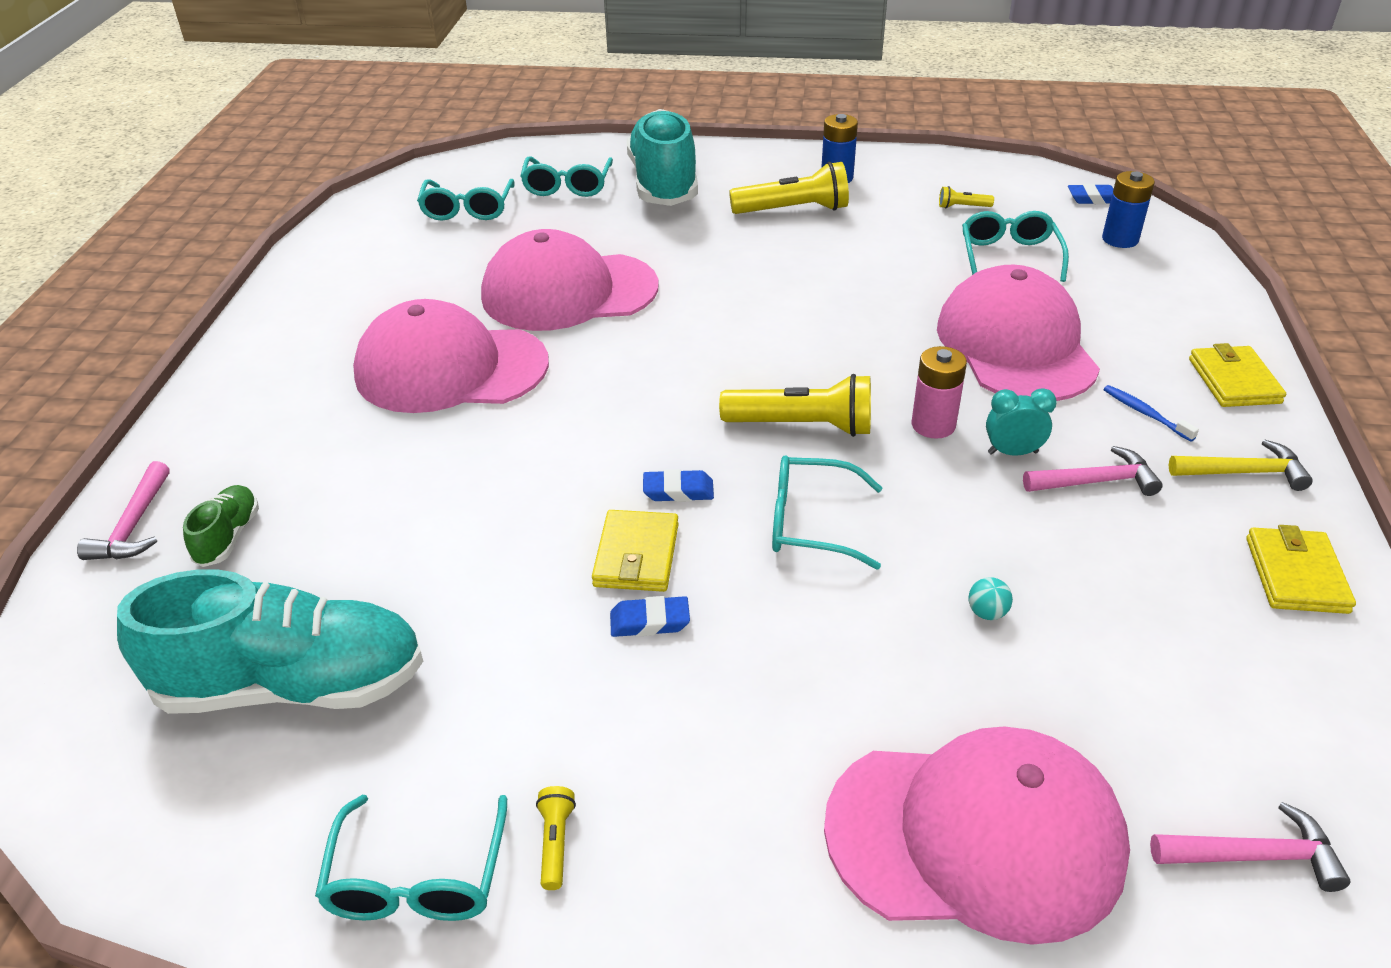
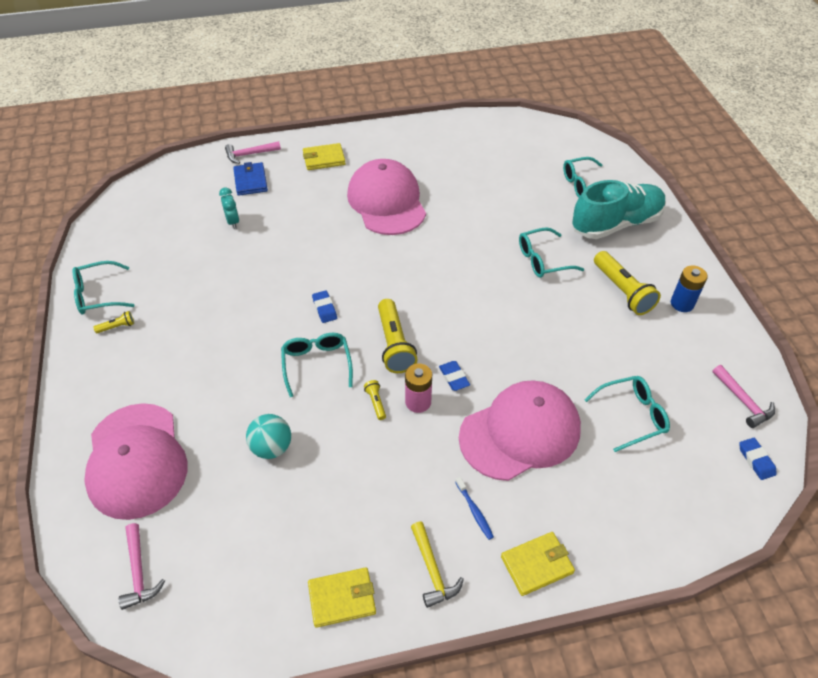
camera: 70 degrees right, 10 degrees up
(228, 537) = (250, 181): green shoe -> blue wallet
(292, 685) = (178, 230): turquoise shoe -> none
(467, 209) = (533, 157): turquoise glasses -> turquoise glasses (542, 260)
(569, 292) = (474, 220): pink cap -> none
(636, 555) = (275, 306): yellow wallet -> yellow wallet (324, 159)
(650, 621) = (235, 322): blue eraser -> blue eraser (454, 377)
(962, 207) = (687, 380): yellow flashlight -> yellow flashlight (376, 403)
(987, 613) = (272, 447): turquoise ball -> turquoise ball, size x2.00
(1012, 453) = (406, 443): turquoise clock -> turquoise clock (233, 222)
(1096, 481) = (394, 488): pink hammer -> pink hammer (743, 401)
(1120, 239) = (700, 483): blue battery -> none
(1145, 413) = (474, 511): blue toothbrush -> blue toothbrush turned 120 degrees clockwise

